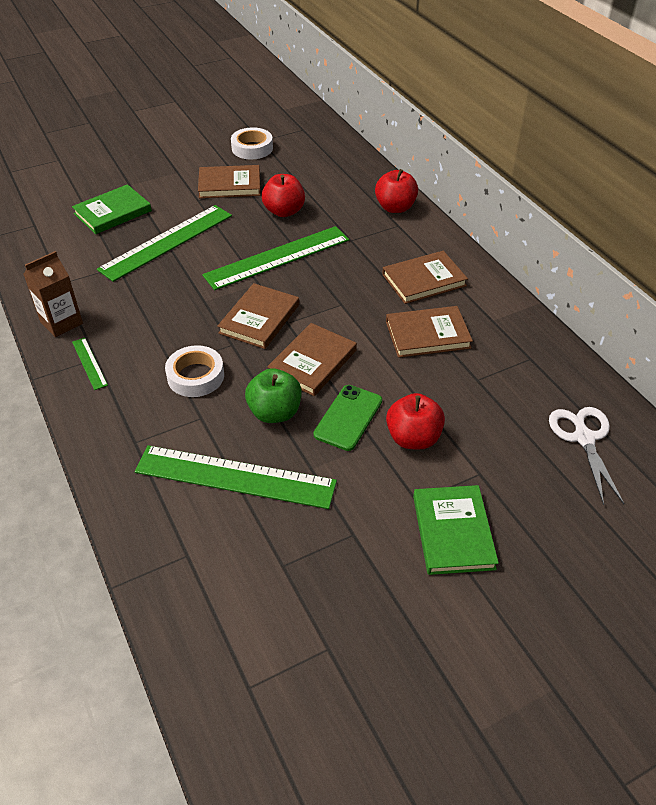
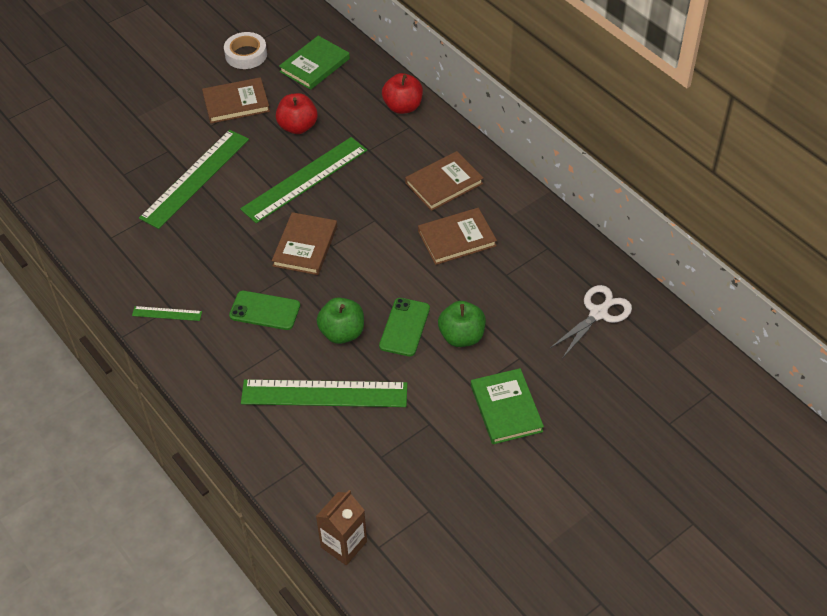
camera: 10 degrees left, 5 degrees up
(61, 323) = (126, 278): brown carton -> brown carton (344, 544)
(89, 363) = (167, 313): green ruler -> green ruler turned 45 degrees counterclockwise
(113, 212) = (131, 152): green book -> green book (315, 65)
(195, 376) = (265, 310): white tape -> green phone
(312, 362) = (363, 281): brown book -> none
(413, 438) = (461, 336): red apple -> green apple
(584, 438) = (598, 313): white scissors -> white scissors turned 60 degrees clockwise

